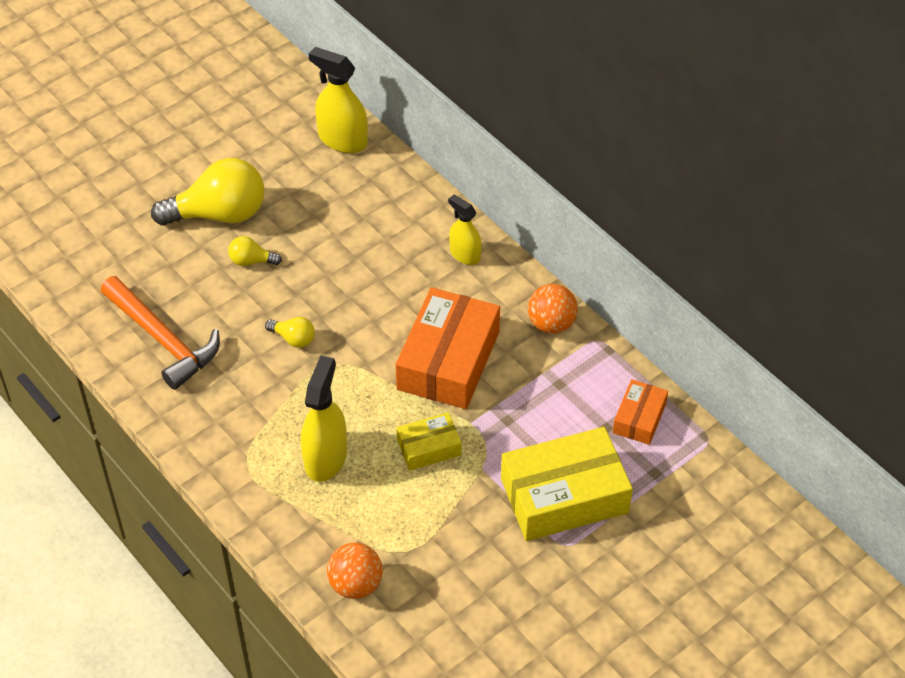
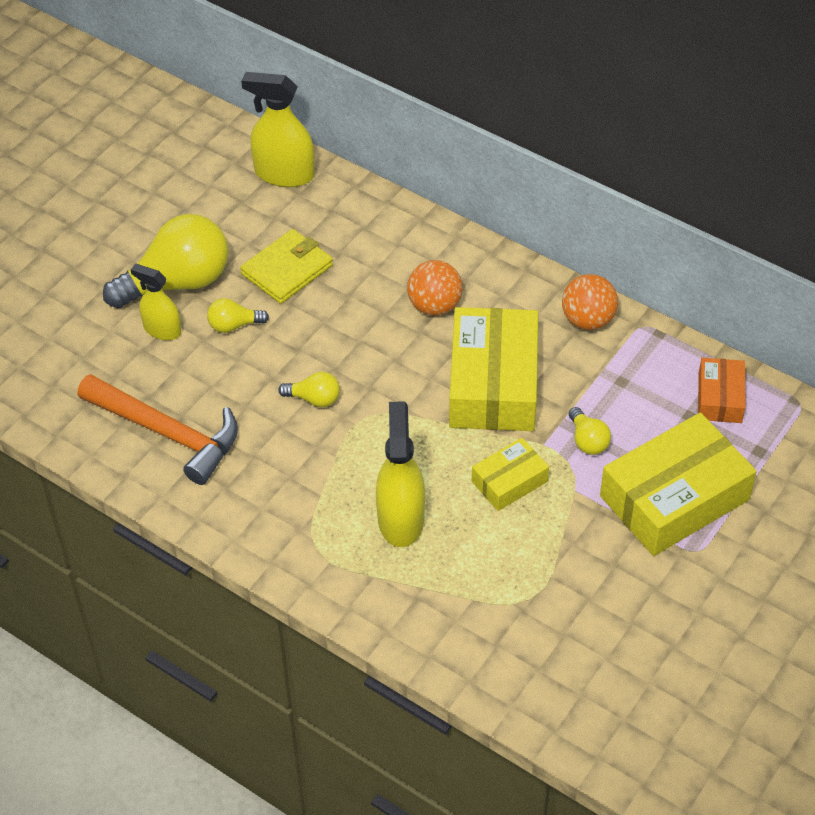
camera: 15 degrees left, 0 degrees up
(313, 223) = (287, 270): none -> yellow wallet
(356, 584) = (488, 648): orange ball -> orange ball (434, 306)
(448, 360) = (493, 383): orange box -> yellow box
(465, 254) = (466, 267): yellow spray bottle -> yellow spray bottle (162, 329)
(509, 428) = (587, 441): none -> yellow light bulb

